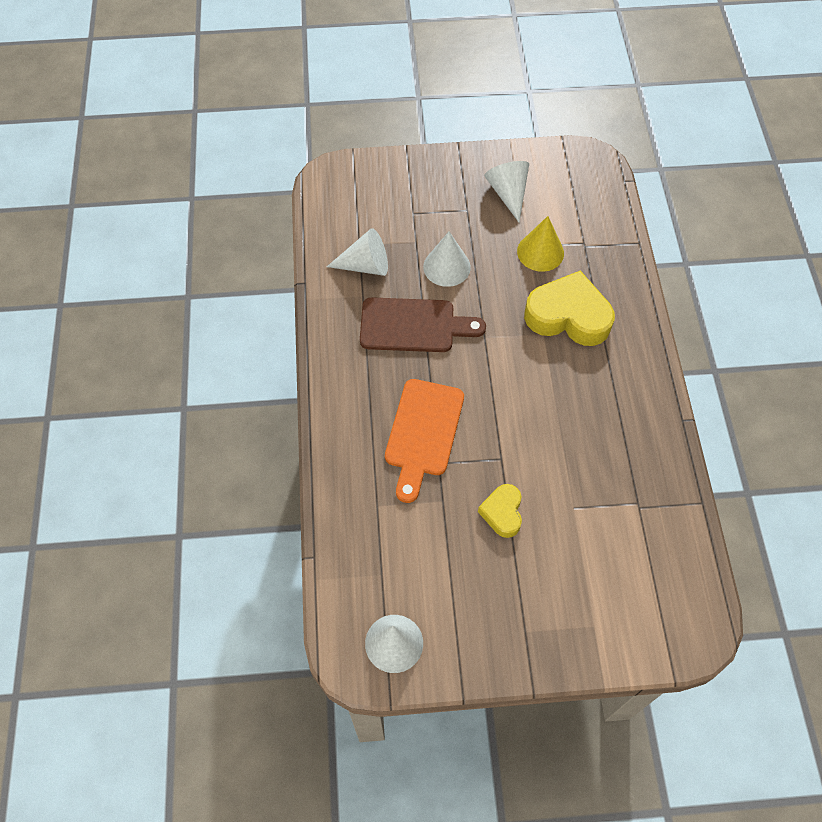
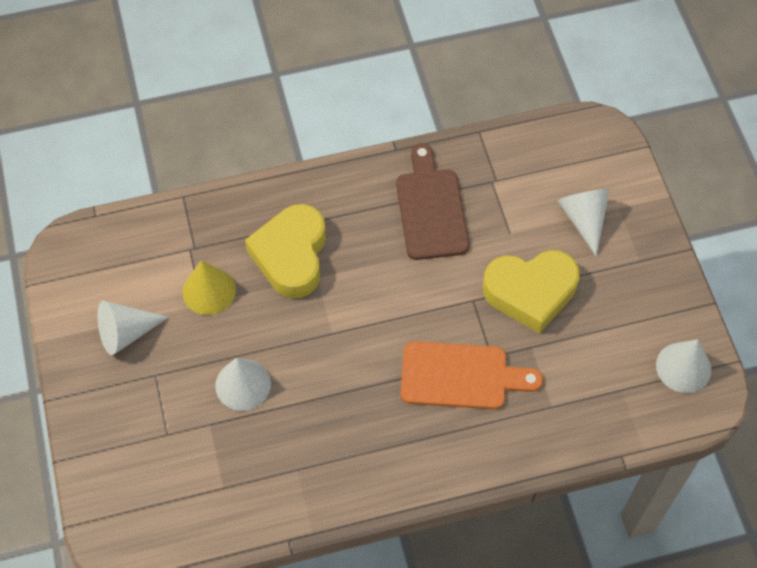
camera: 100 degrees left, 0 degrees up
(365, 265) = (253, 474): white cone -> white cone (584, 219)
(413, 325) = (329, 407): brown cutting board -> brown cutting board (430, 209)
(502, 512) = (530, 292): yellow heart -> yellow heart, size x1.86

